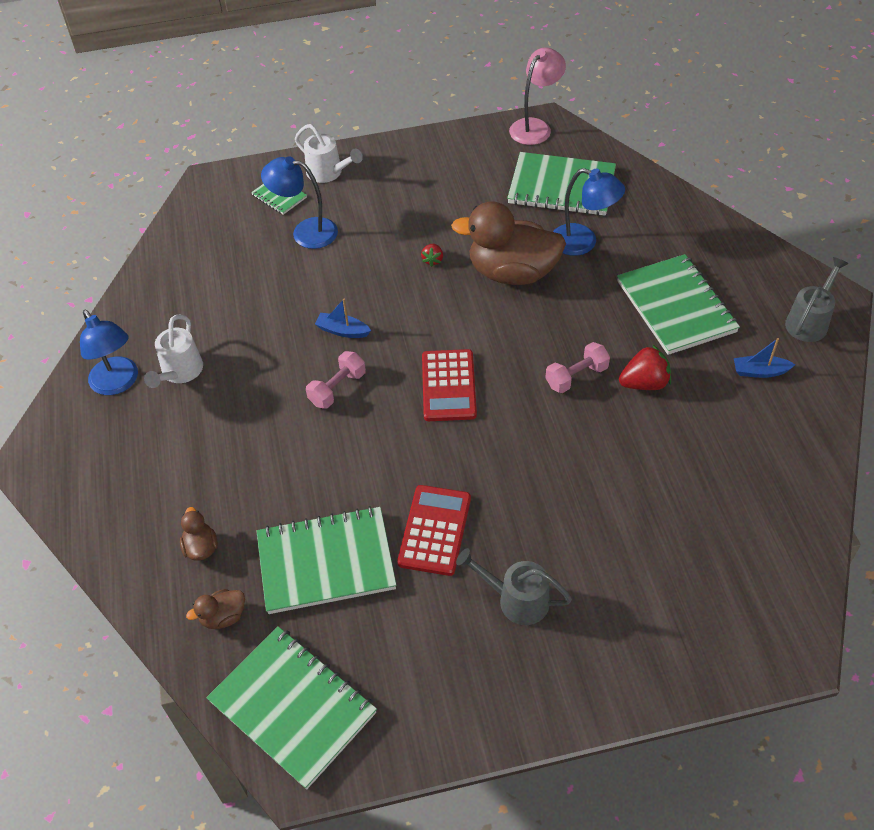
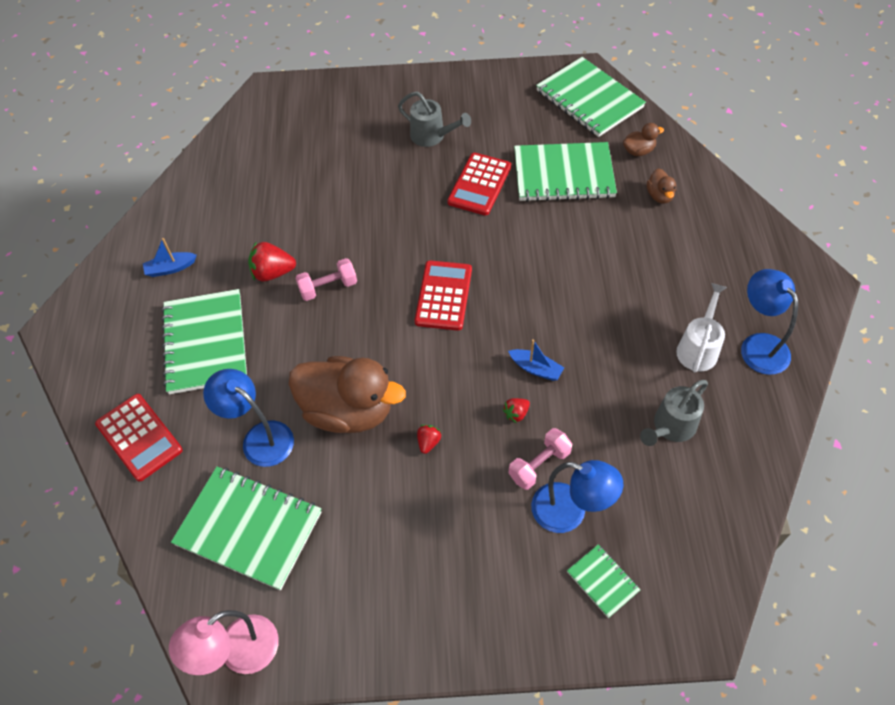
camera: 170 degrees left, 5 degrees up
(329, 173) = (535, 614): white watering can -> none
(337, 388) = (545, 308): pink dumbbell -> pink dumbbell (539, 465)
(357, 292) = (516, 413): none -> red strawberry
(689, 228) = (139, 437): none -> red calculator
(760, 371) = (170, 268): blue boat -> blue boat turned 150 degrees clockwise
(809, 321) = (96, 308): grey watering can -> grey watering can (670, 427)

